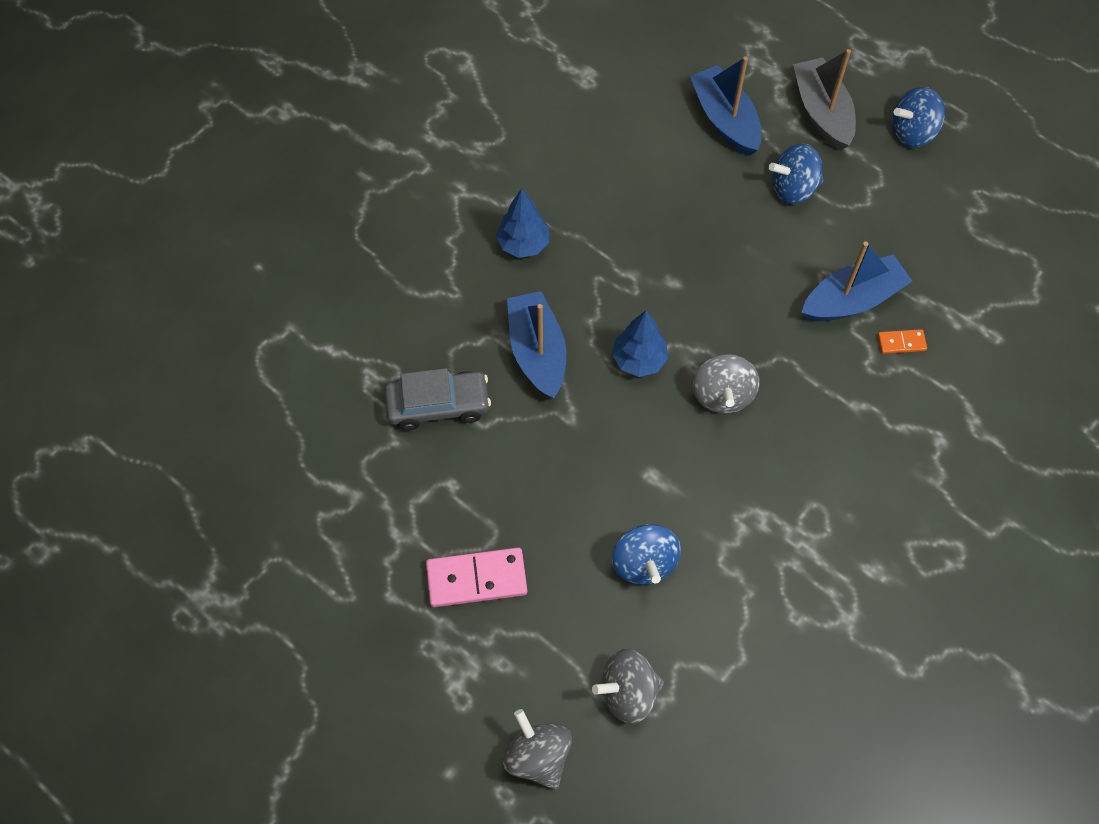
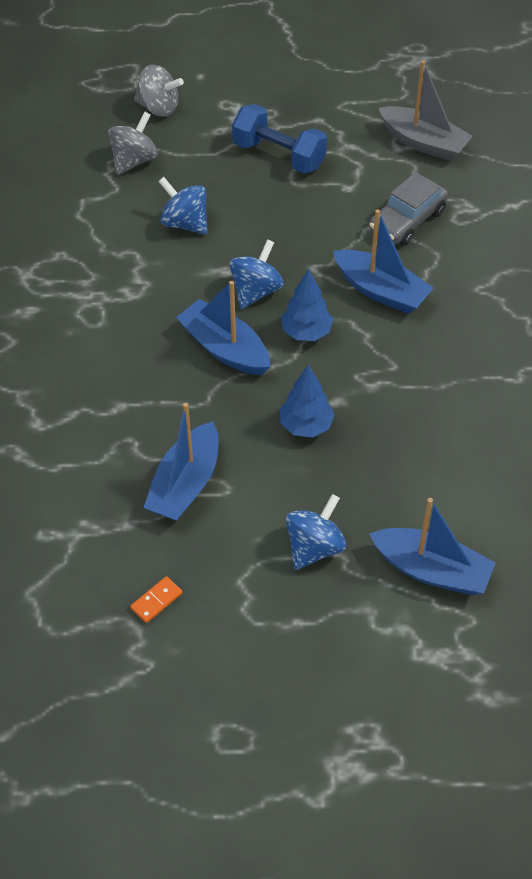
camera: 140 degrees right, 10 degrees down
(476, 579) = (279, 155): pink domino -> blue dumbbell
(523, 244) = (473, 352): blue tree -> blue tree (306, 425)
(722, 395) = (225, 348): grey spinning top -> blue boat
(822, 112) = (355, 644): grey boat -> grey boat (423, 143)
(901, 342) = (119, 476): orange domino -> orange domino (156, 601)
(912, 132) = (255, 686): blue spinning top -> blue spinning top (256, 291)

